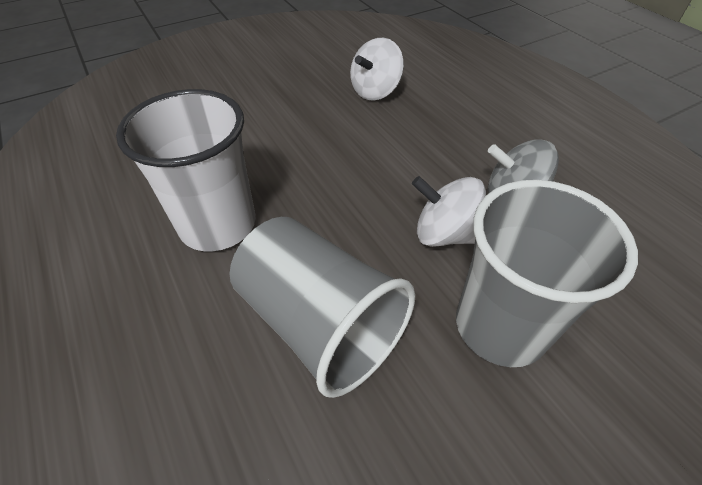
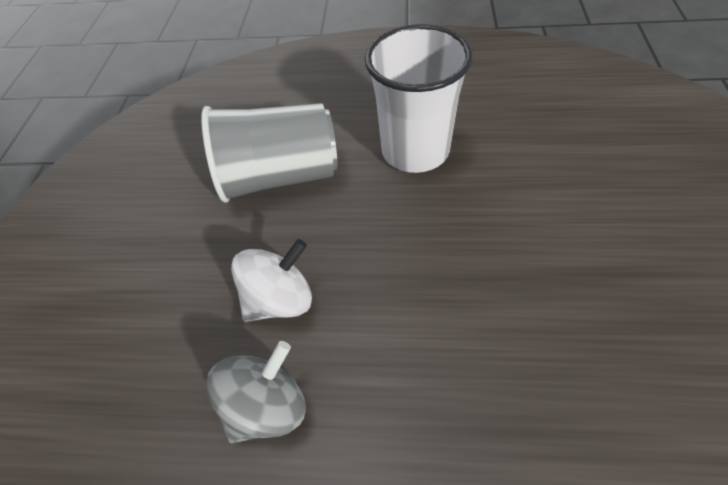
camera: 130 degrees right, 5 degrees up
(375, 91) = (578, 395): white spinning top -> none
(500, 326) = (180, 276): grey cup -> none

